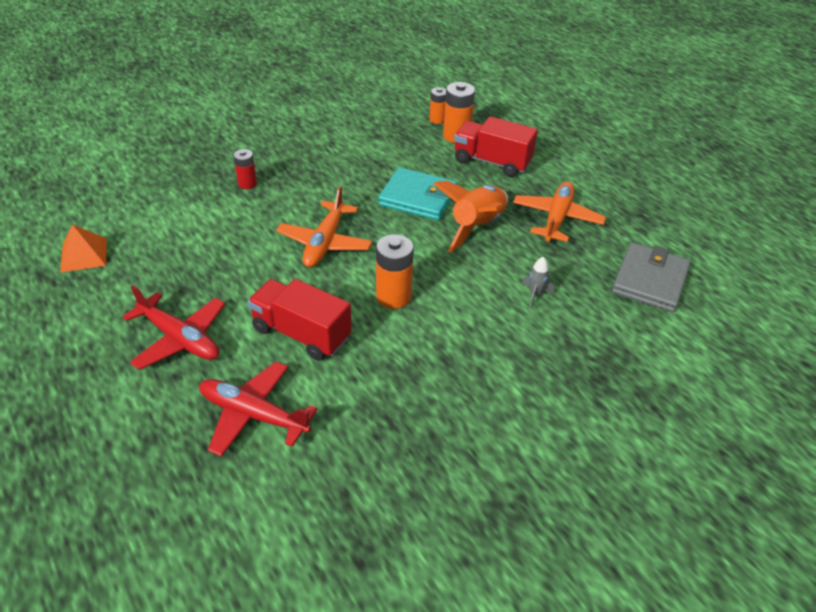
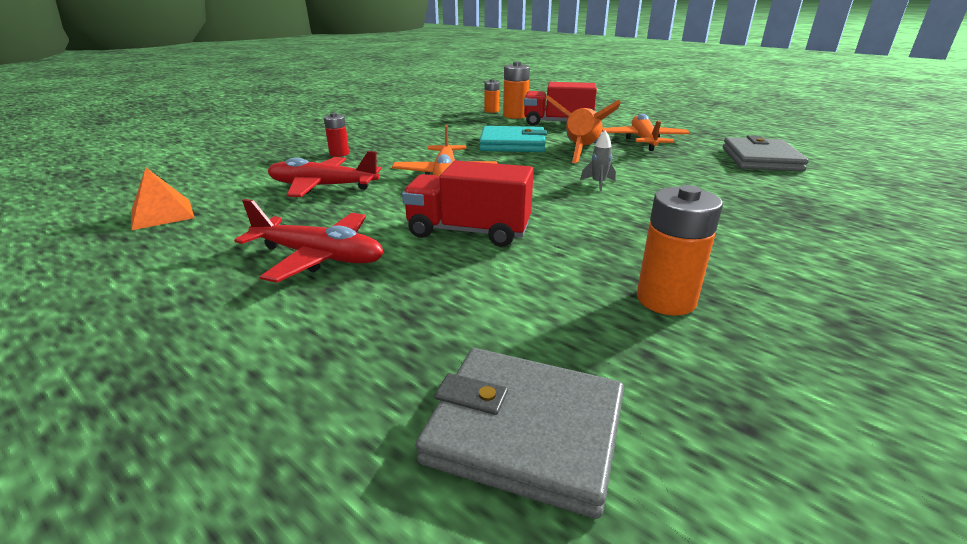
camera: 15 degrees left, 15 degrees down
(236, 528) = (525, 431): none -> grey wallet
(253, 415) = (459, 303): red plane -> red plane (322, 186)
(393, 296) = (545, 195): orange battery -> orange battery (666, 299)
(535, 294) = (677, 177): grey rocket -> grey rocket (598, 184)

